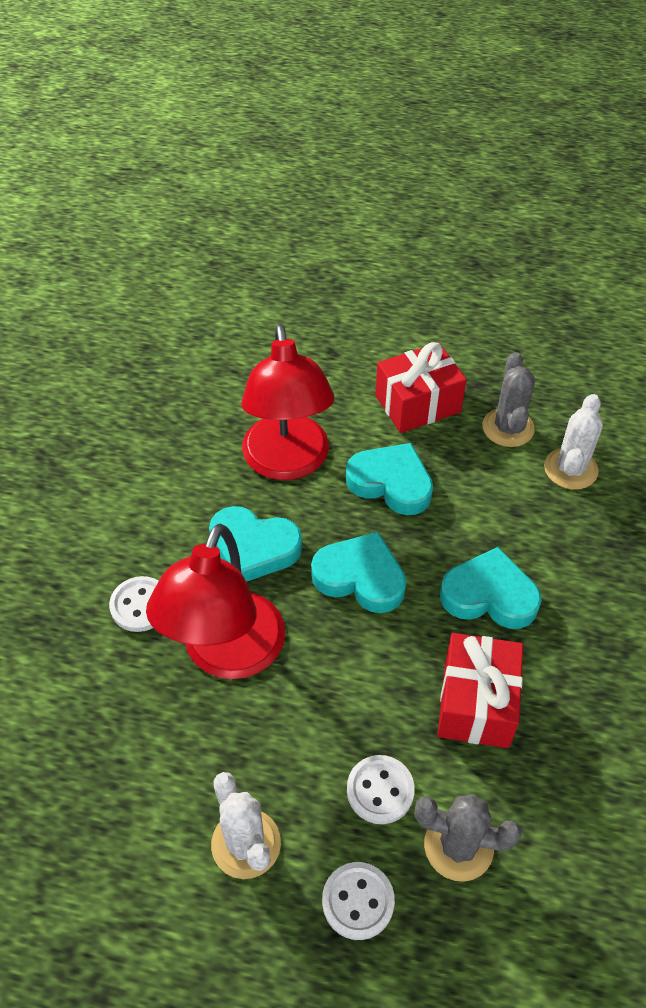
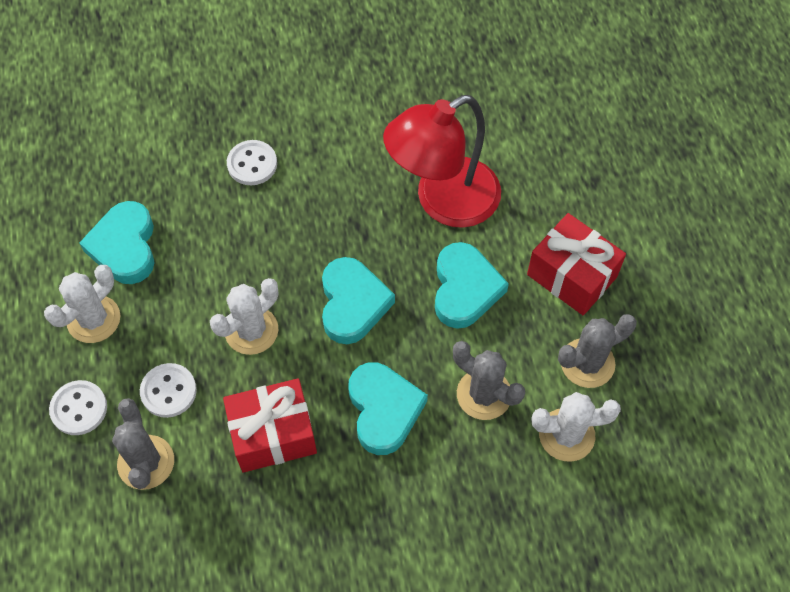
camera: 65 degrees right, 10 degrees up
(227, 655) = (236, 240): red lamp -> none
(253, 548) = (342, 215): turquoise heart -> turquoise heart (125, 247)
(345, 680) = (251, 330): none -> white cactus
(506, 511) = (484, 394): none -> grey cactus

